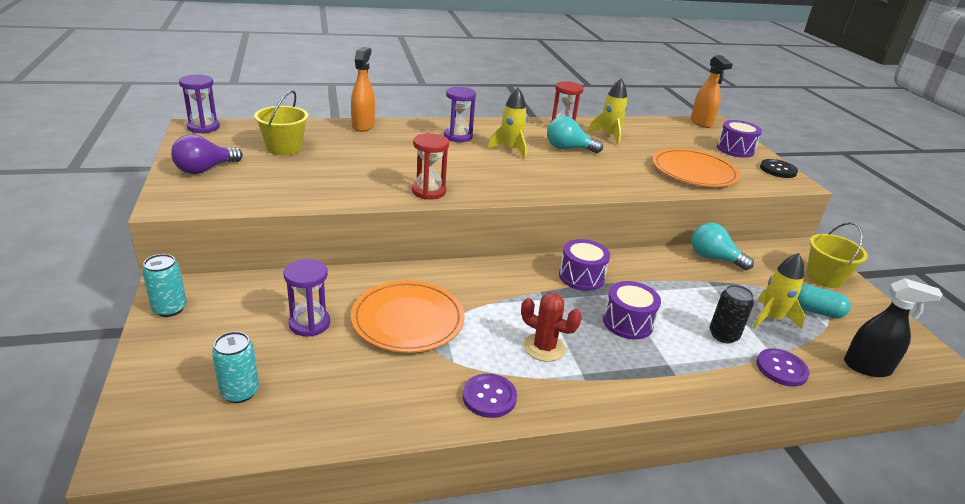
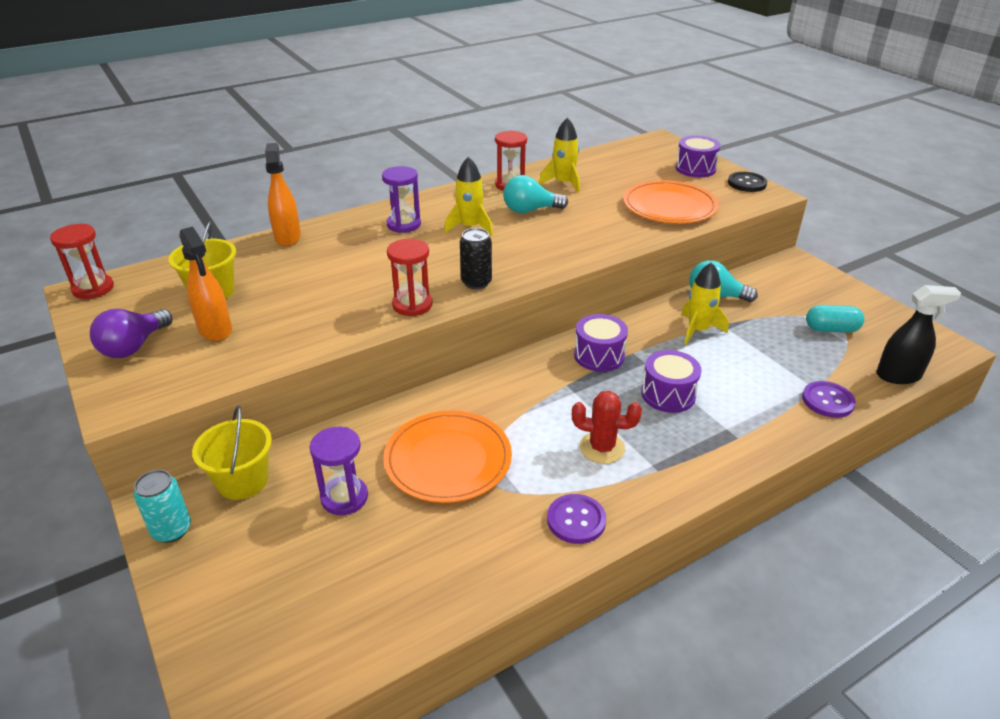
camera: 15 degrees left, 5 degrees up
(203, 127) = (93, 289): purple hourglass -> red hourglass
(240, 392) = (314, 602): turquoise can -> none
(701, 123) = (647, 143): orange spray bottle -> orange spray bottle (215, 330)
(723, 335) = (762, 381): black can -> black can (476, 282)
(771, 318) = (795, 349): yellow rocket -> yellow rocket (698, 330)
(824, 277) = (824, 289): yellow bucket -> yellow bucket (242, 481)

